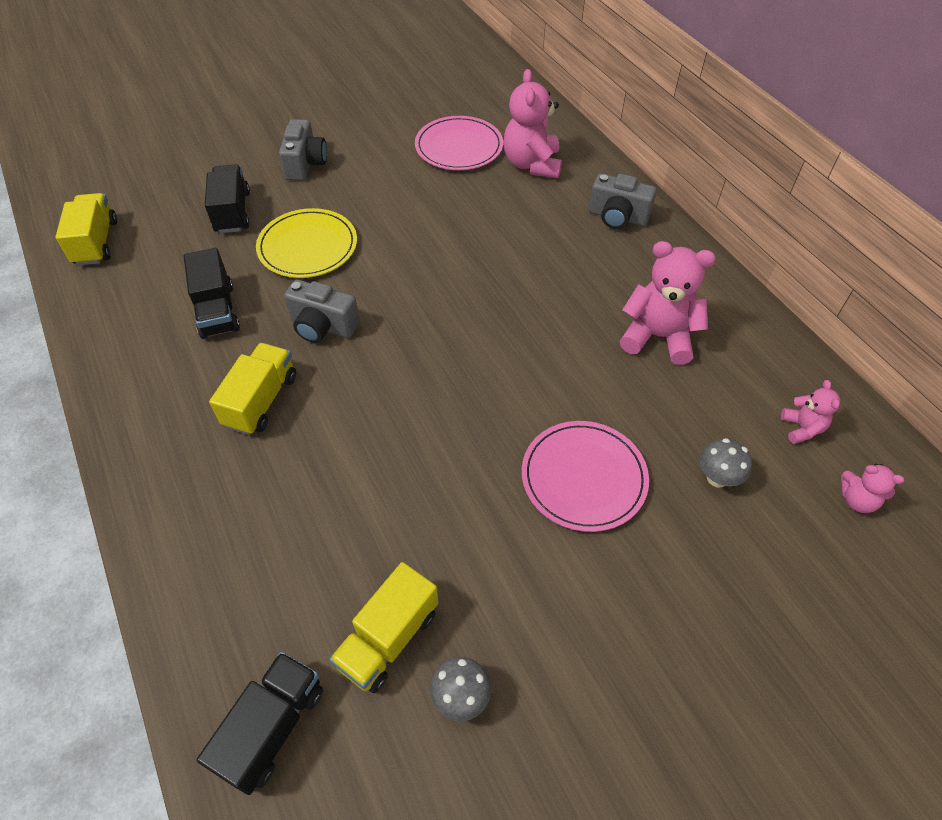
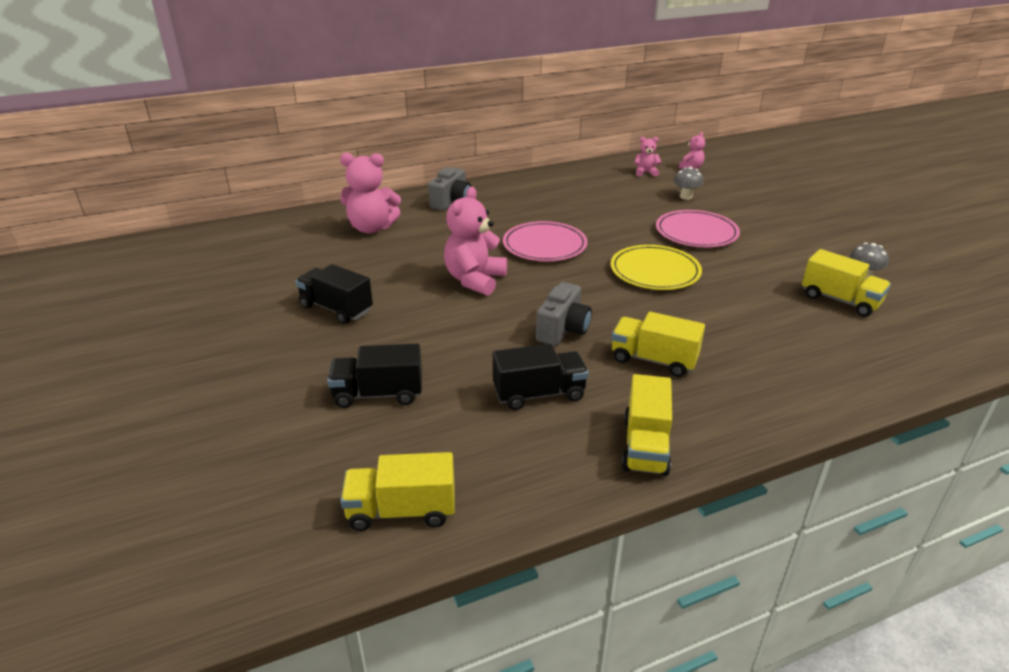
camera: 85 degrees left, 20 degrees down
(130, 385) = (645, 445): none -> yellow truck
(272, 728) = (924, 342): black truck -> black truck (336, 309)
(305, 164) = (310, 346): grey camera -> none
(308, 246) = (451, 341): yellow plate -> yellow plate (655, 271)
(459, 147) = (328, 259): pink plate -> pink plate (544, 245)
(658, 337) = (575, 201): pink teddy bear -> pink teddy bear (475, 280)

